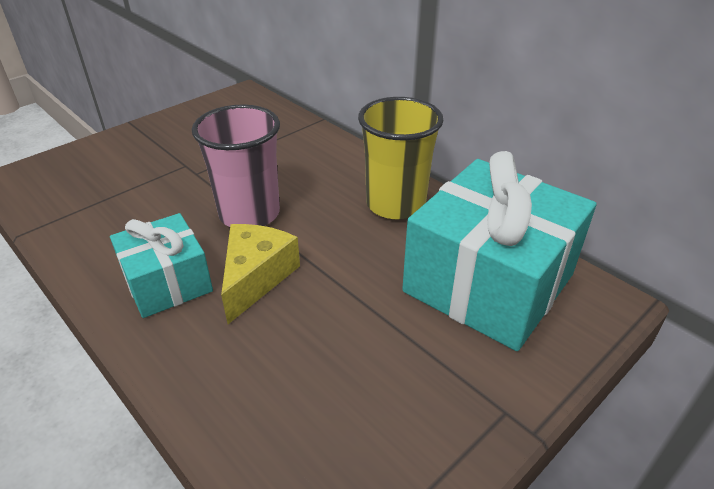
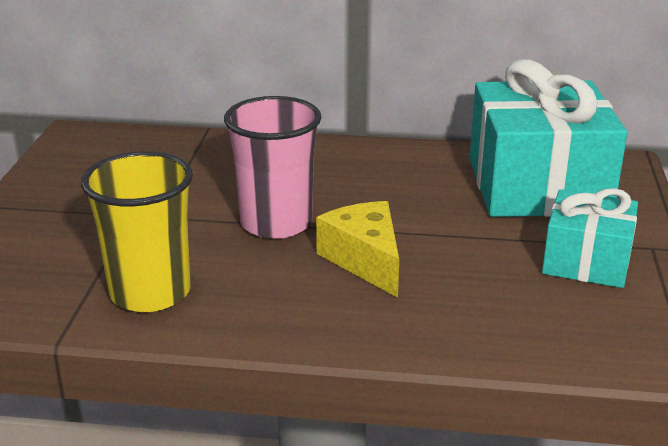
camera: 40 degrees left, 10 degrees down
(167, 282) = (294, 299): turquoise gift -> turquoise gift (586, 261)
(395, 204) = (390, 165): yellow cup -> yellow cup (150, 292)

